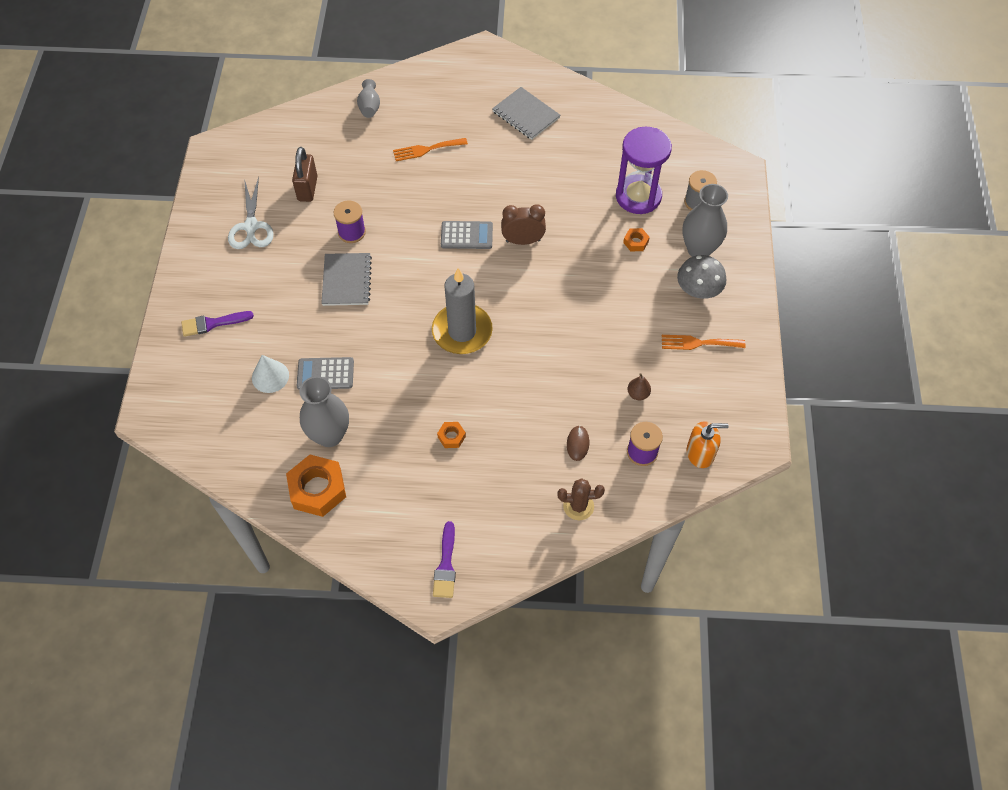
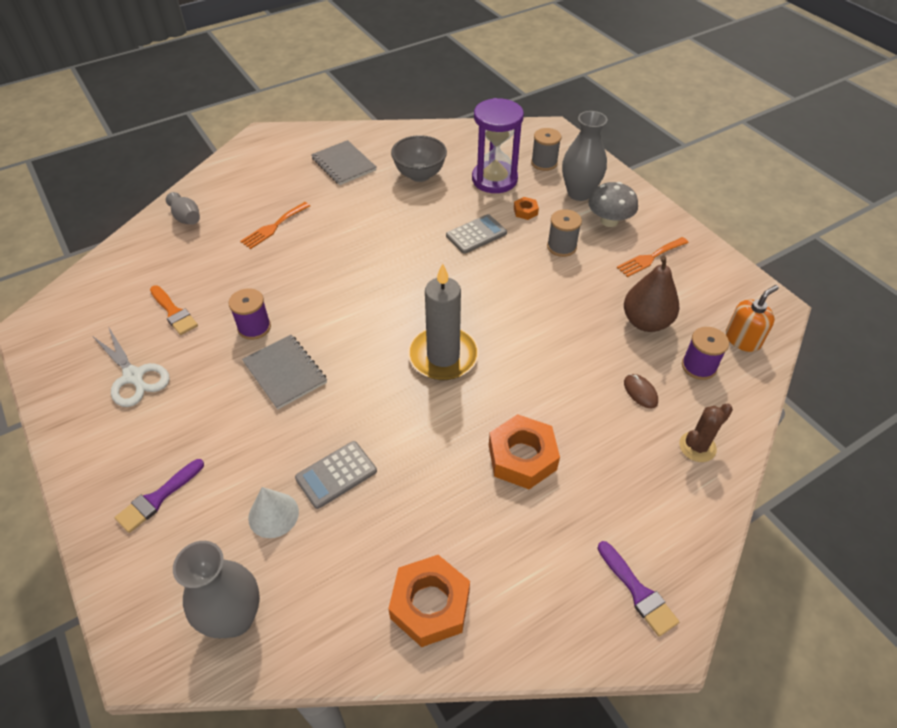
camera: 35 degrees left, 10 degrees down
(307, 189) = (174, 312): brown padlock -> orange brush
(329, 435) = (394, 536): grey vase -> grey vase (235, 618)
(451, 437) = (522, 457): orange nut -> orange nut, size x2.09
(466, 235) = (374, 275): grey calculator -> grey calculator (476, 234)
(523, 241) = (429, 255): brown clock -> none
(526, 115) = (344, 164): grey notebook -> grey notebook turned 45 degrees clockwise
(579, 158) = (419, 175): none -> grey bowl
(634, 291) = (561, 247): none -> grey spool
(638, 394) = (646, 322): brown pear -> brown pear, size x2.09

